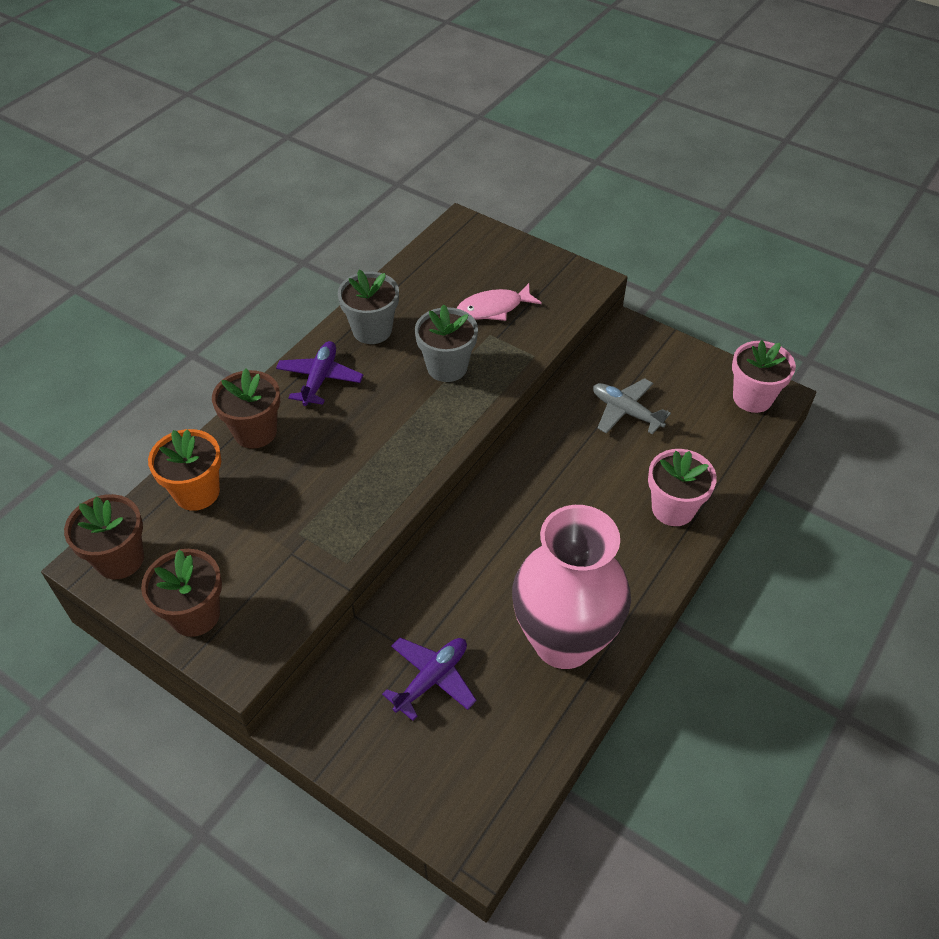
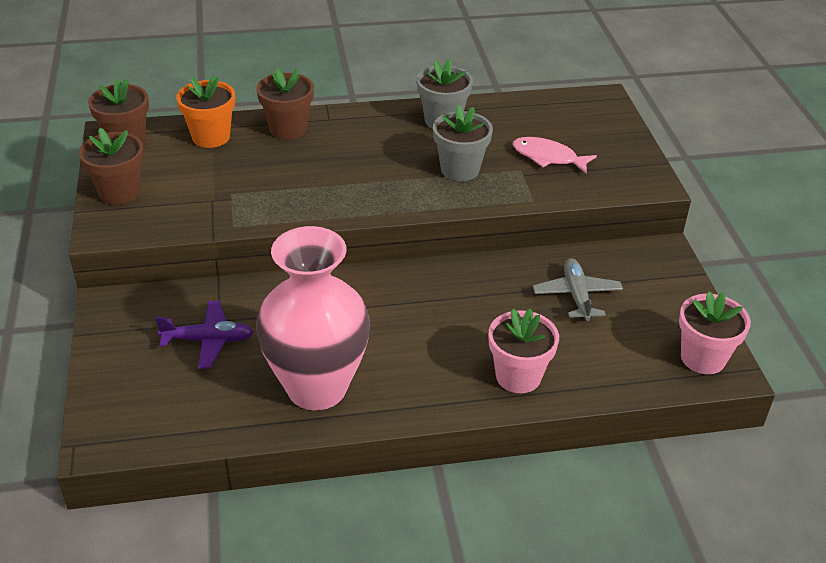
camera: 45 degrees right, 10 degrees down
(320, 379) = (368, 126): purple plane -> none

